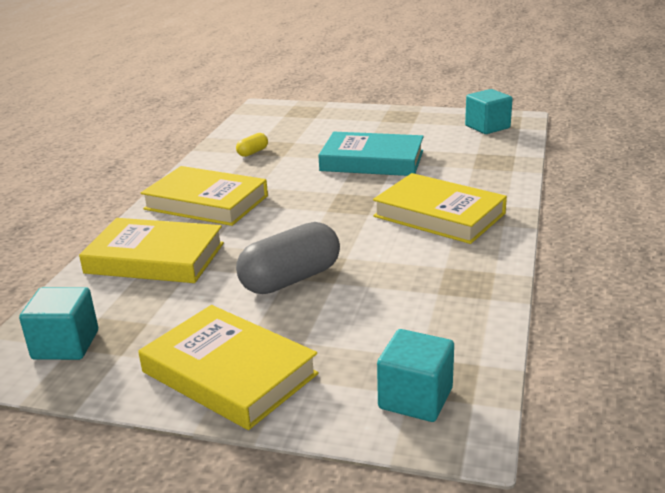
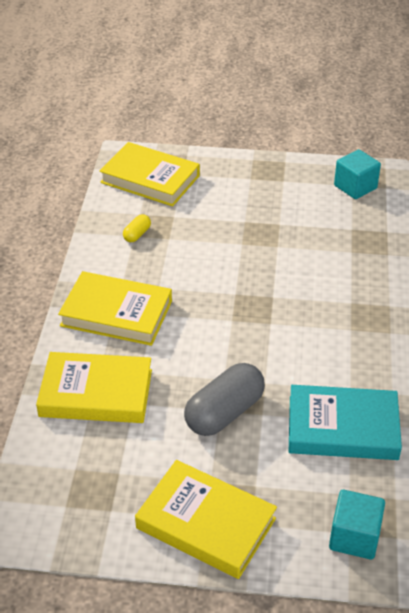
camera: 10 degrees left, 15 degrees up
(65, 345) = (60, 503): turquoise cube -> none
(372, 161) = (256, 244): turquoise book -> turquoise book (342, 428)
(439, 215) = (333, 321): yellow book -> yellow book (150, 179)

